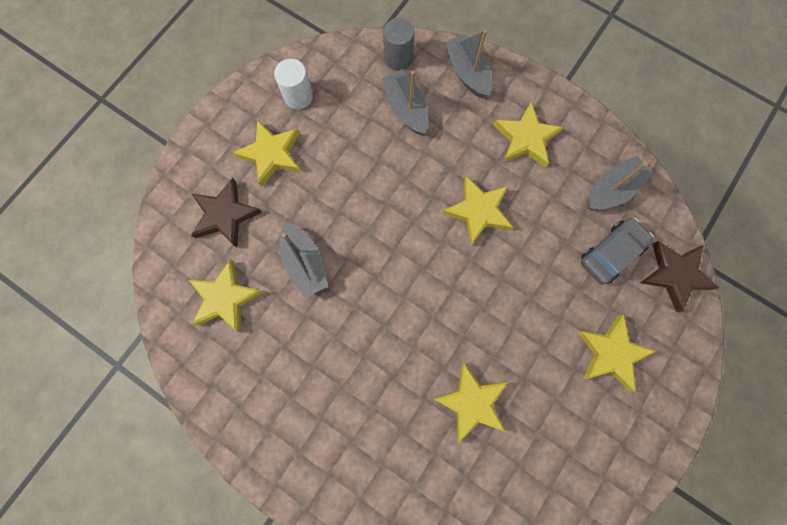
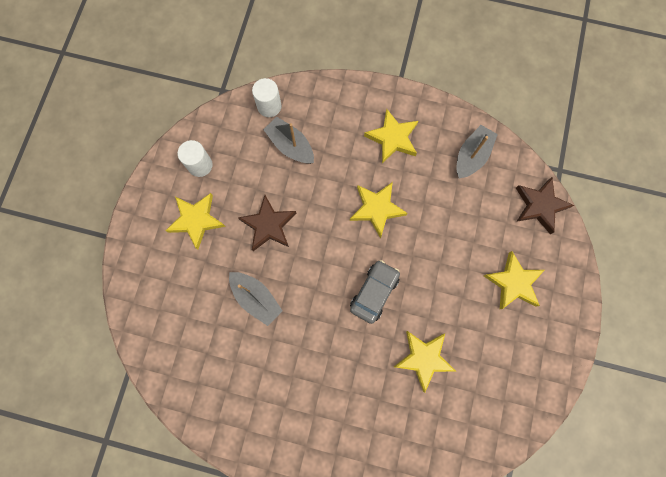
camera: 20 degrees left, 0 degrees up
(225, 215) = (177, 283): brown star -> brown star (268, 225)
(225, 298) = (203, 349): yellow star -> none
(398, 58) = (269, 106): grey cylinder -> white cylinder
(467, 73) = (329, 100): grey boat -> none
(611, 253) = (487, 206): grey car -> grey car (374, 292)

